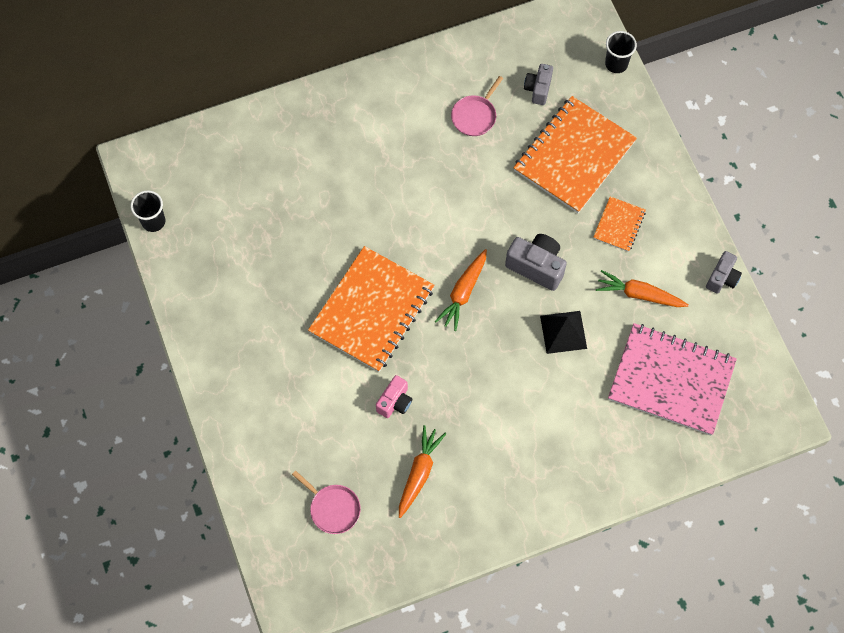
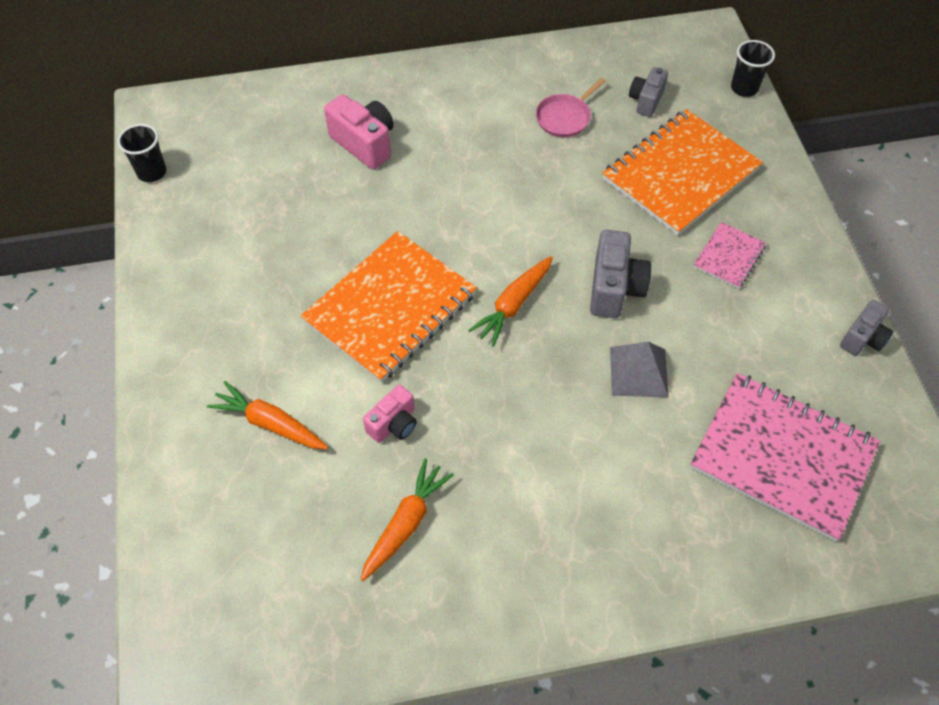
camera: 10 degrees right, 10 degrees down
(318, 167) = (364, 143): none -> pink camera
(333, 508) = (272, 552): pink pan -> none
(536, 266) = (614, 288): grey camera -> grey camera turned 60 degrees clockwise
(563, 332) = (638, 372): black pyramid -> grey pyramid
(619, 225) = (729, 257): orange notebook -> pink notebook
(639, 294) = (748, 341): orange carrot -> orange carrot (270, 423)

